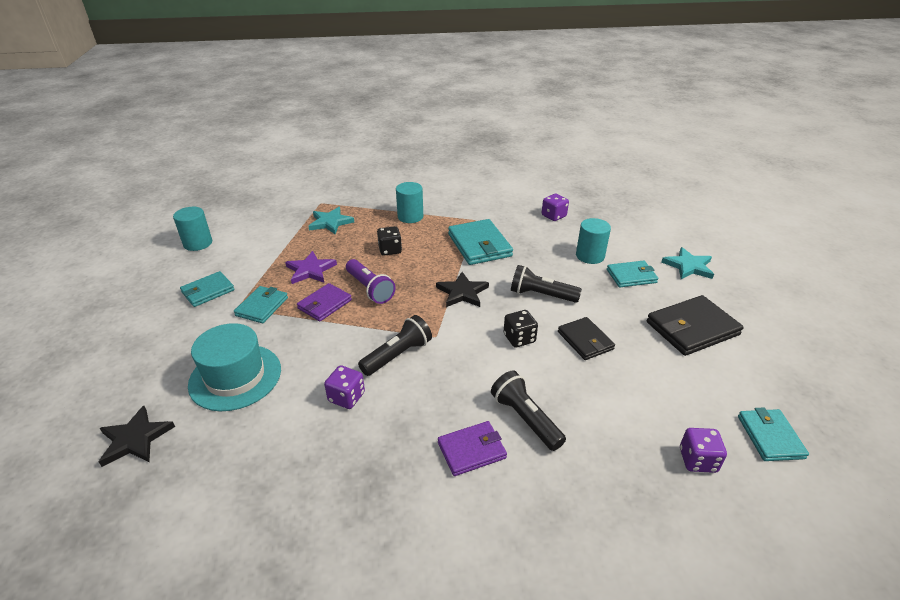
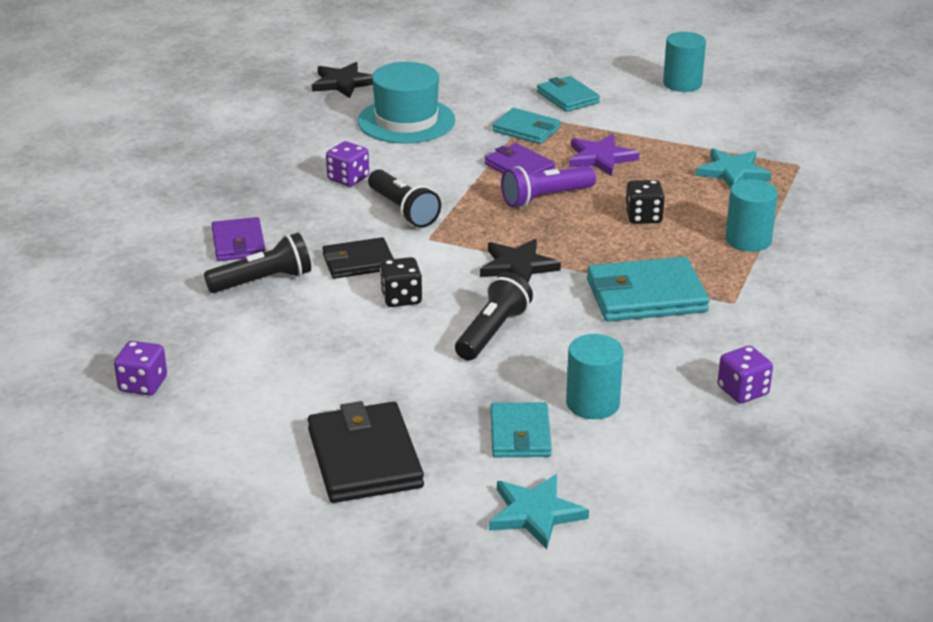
camera: 100 degrees right, 5 degrees down
(585, 340) = (376, 350): black wallet -> black wallet (358, 262)
(770, 437) = (140, 454): turquoise wallet -> none

